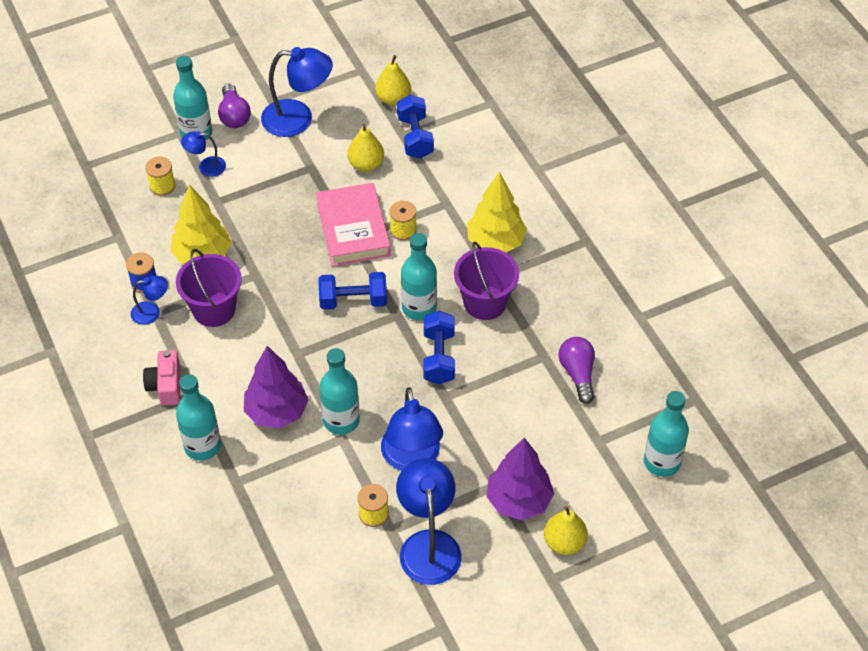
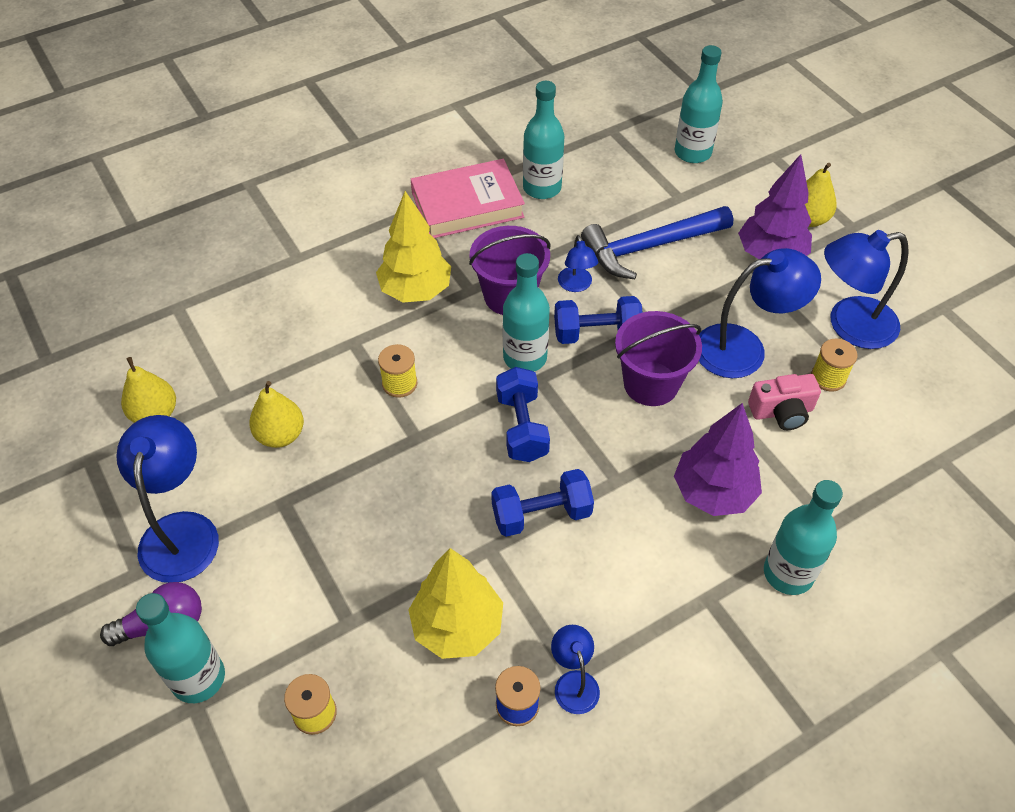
camera: 95 degrees left, 0 degrees up
(166, 385) = (701, 638): pink camera -> pink camera (782, 412)
(206, 167) = (275, 650): blue lamp -> blue lamp (576, 285)
(214, 309) = (557, 594): purple bucket -> purple bucket (651, 384)
(341, 420) = (709, 421): turquoise bottle -> turquoise bottle (542, 188)
(353, 229) = (399, 439): pink book -> pink book (467, 205)
(415, 137) = (232, 383): blue dumbbell -> blue dumbbell (541, 514)
(535, 408) = (650, 247): none -> blue hammer
(578, 374) = (597, 214): purple light bulb -> none

